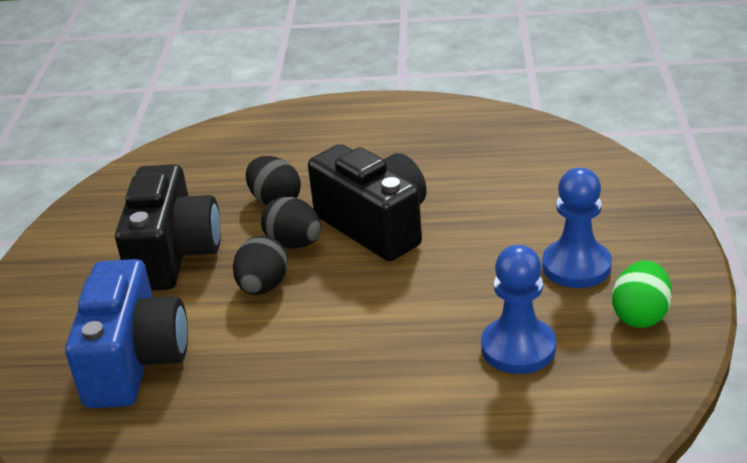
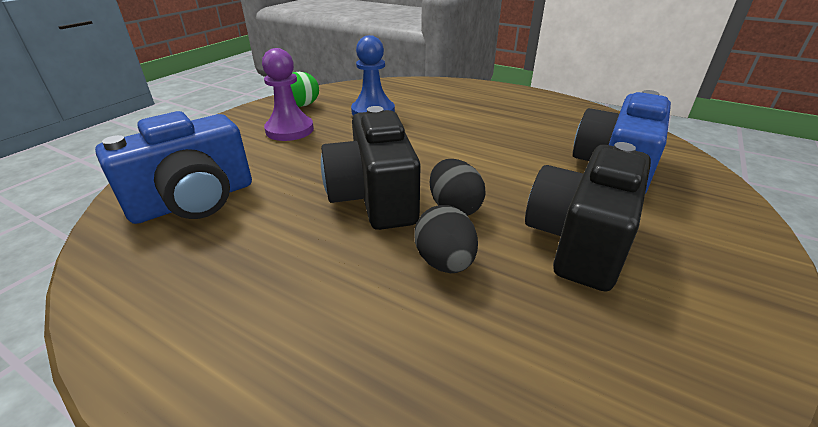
camera: 155 degrees left, 0 degrees up
(263, 287) = (499, 184): black egg -> none
(524, 165) = (194, 201): none -> blue camera
(576, 266) = (289, 130): blue pawn -> purple pawn

